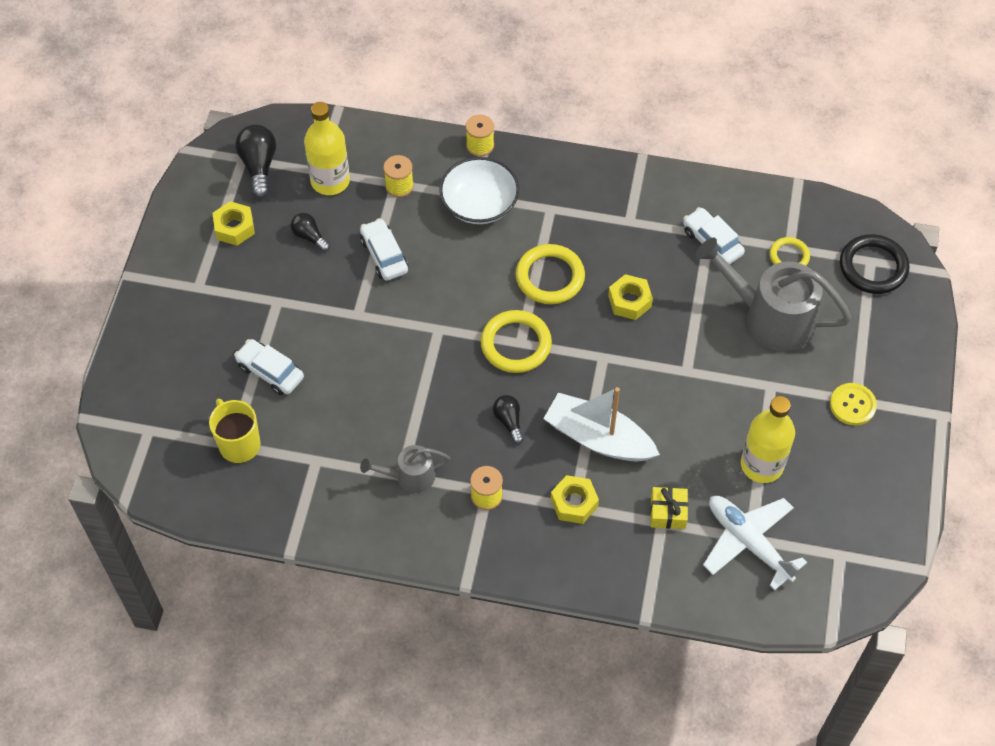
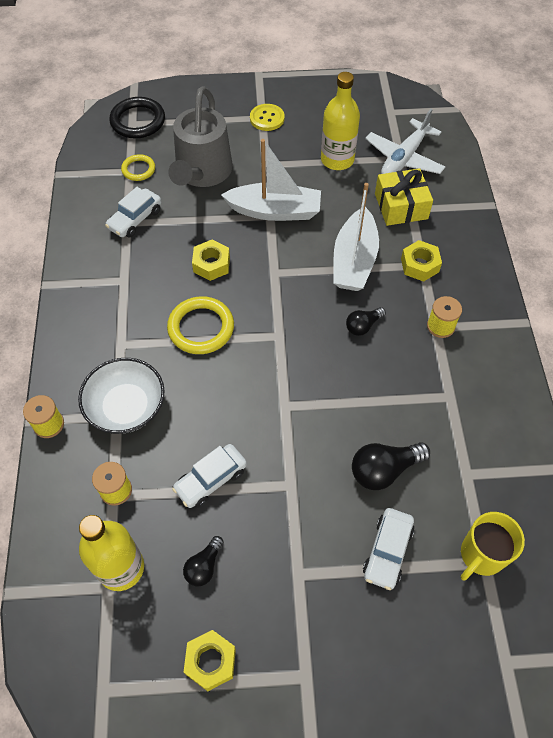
camera: 105 degrees left, 0 degrees up
(259, 166) = (112, 663): black light bulb -> black light bulb (384, 470)
(409, 477) = (449, 389): grey watering can -> none
(516, 344) = (282, 338): yellow ring -> none
(668, 512) = (401, 206): yellow gift -> yellow gift, size x1.57
(692, 377) = (274, 211): none -> white boat

